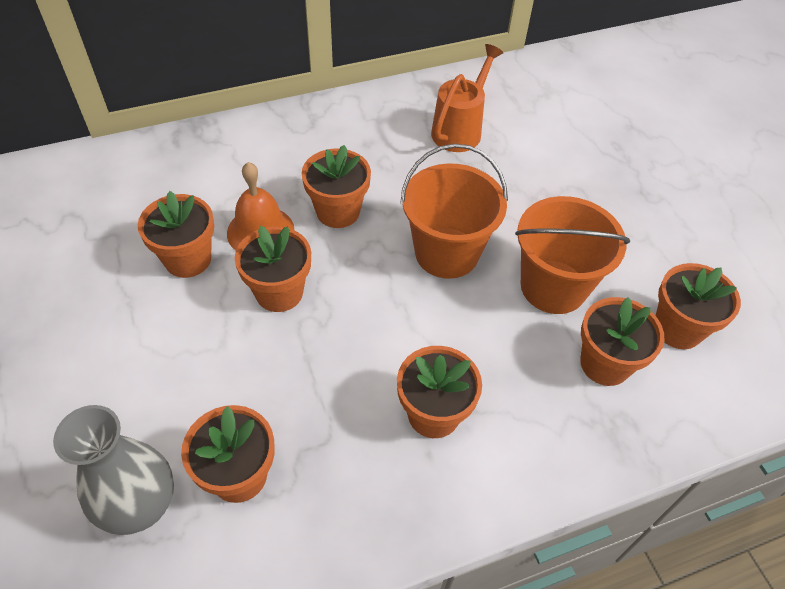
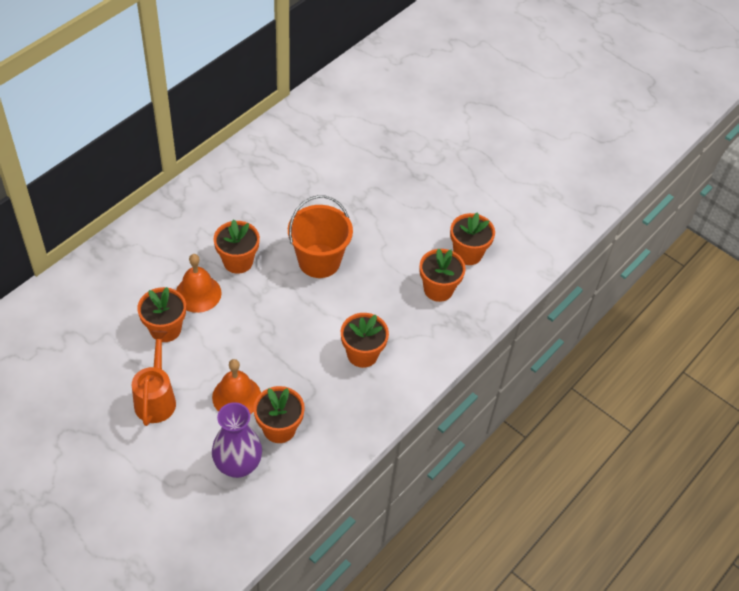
camera: 30 degrees left, 0 degrees up
(141, 506) = (238, 465): grey vase -> purple vase
(212, 395) = (236, 396): none -> orange bell
(279, 292) = (235, 325): orange flower pot -> none
(460, 129) = (281, 174): orange watering can -> orange watering can (156, 398)
(553, 286) = (390, 256): orange bucket -> none

